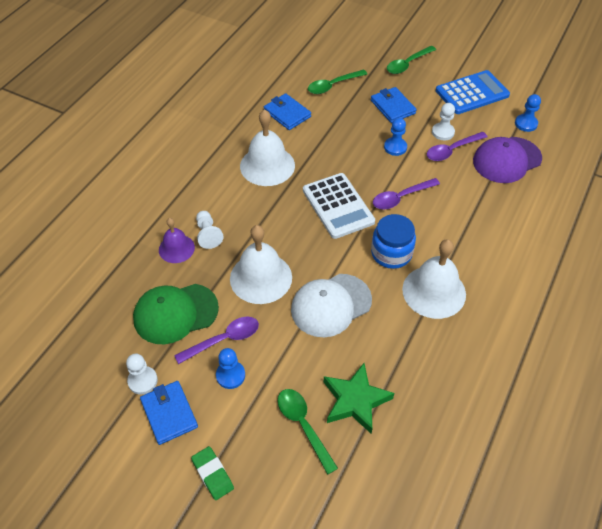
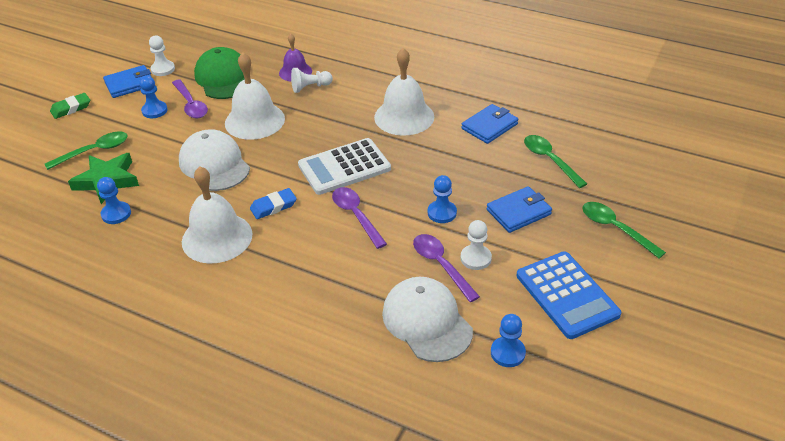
camera: 90 degrees right, 10 degrees down
(391, 253) = (273, 206): blue jar -> blue eraser
(407, 381) = (116, 214): none -> blue pawn
(507, 160) = (427, 321): purple cap -> white cap

